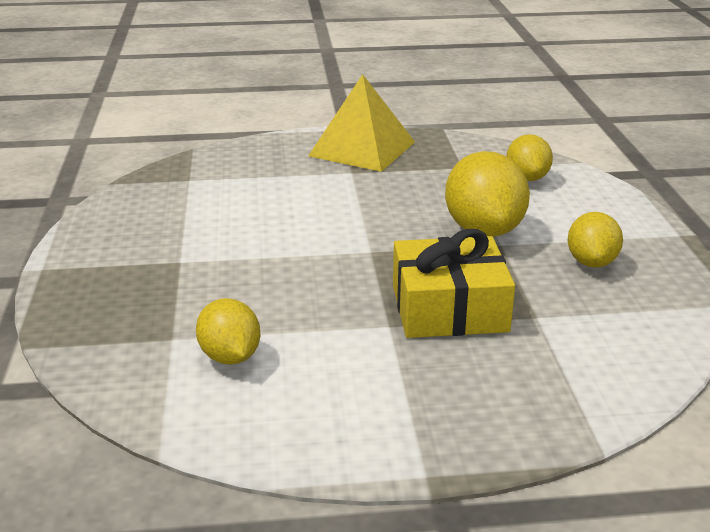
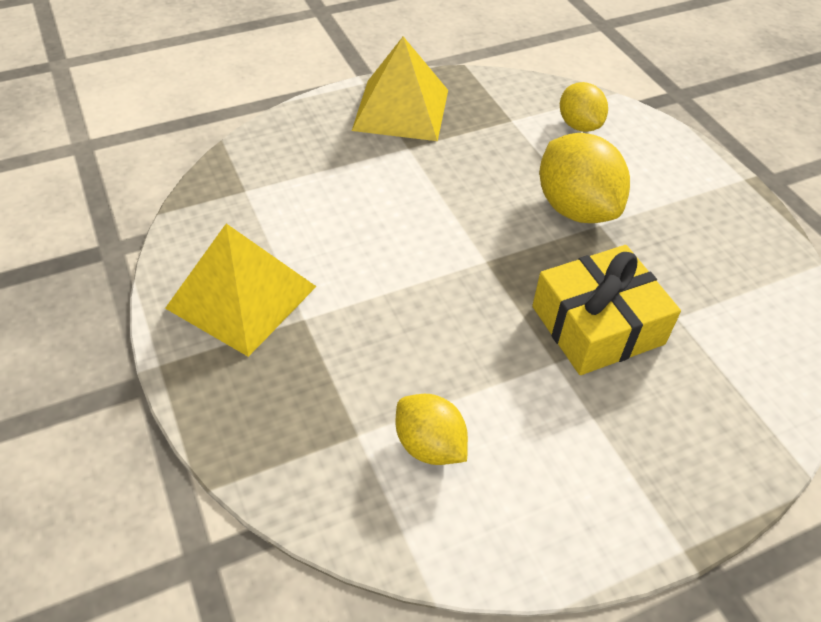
camera: 20 degrees left, 20 degrees up
(138, 240) = (242, 297): none -> yellow pyramid
(591, 262) = (689, 233): yellow lemon -> none

